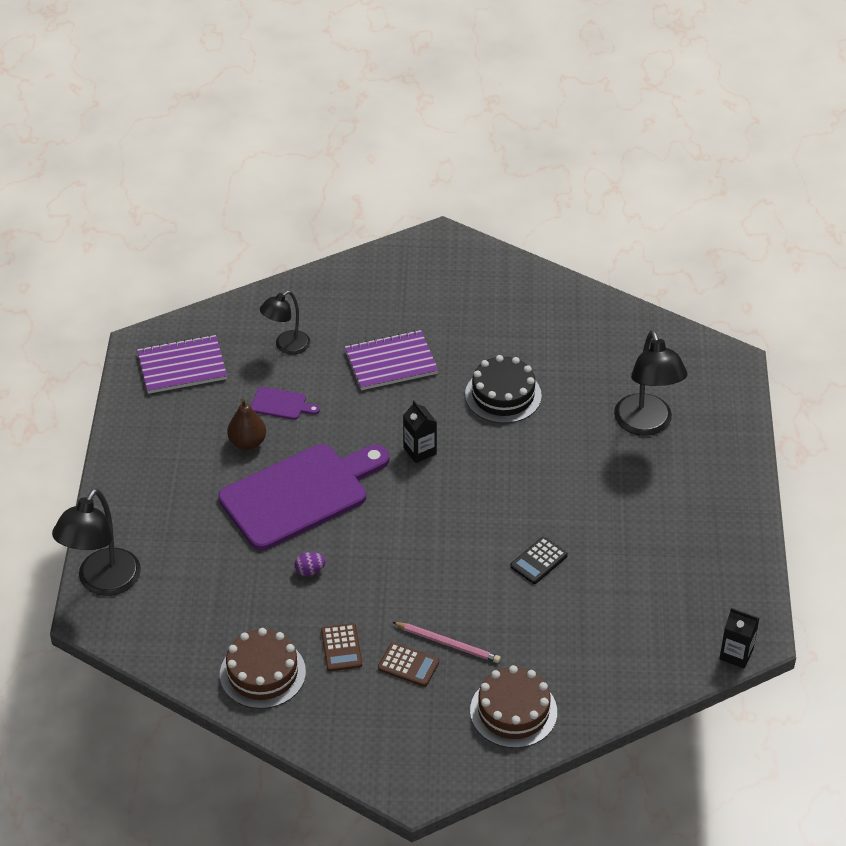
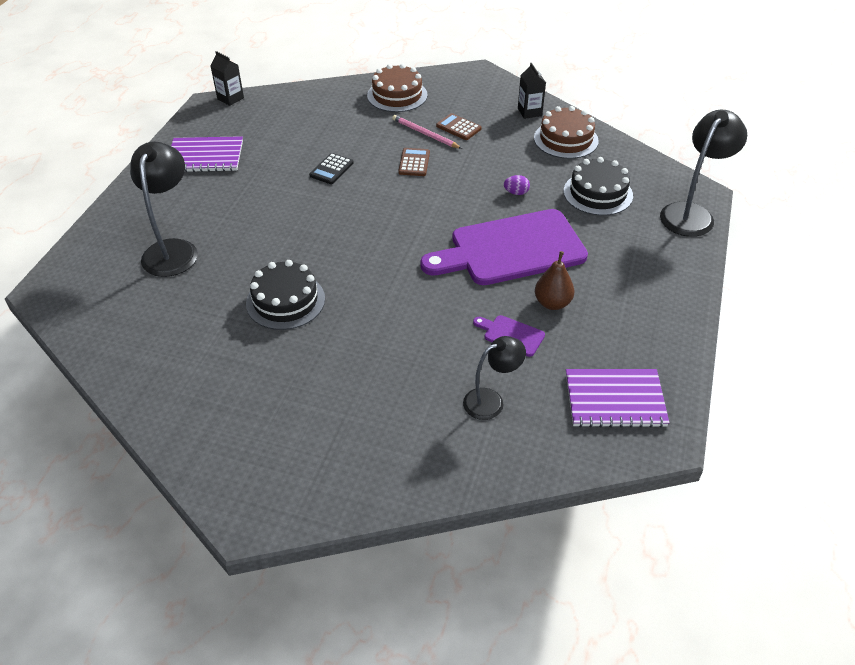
camera: 165 degrees left, 0 degrees up
(213, 590) = (598, 193): none -> black cake
(341, 648) = (504, 144): brown calculator -> brown calculator (414, 162)
(391, 362) = (382, 357): purple notebook -> purple notebook (205, 156)
(420, 451) = (389, 265): black carton -> black carton (529, 112)
(538, 561) = (331, 169): black calculator -> black calculator turned 150 degrees clockwise

